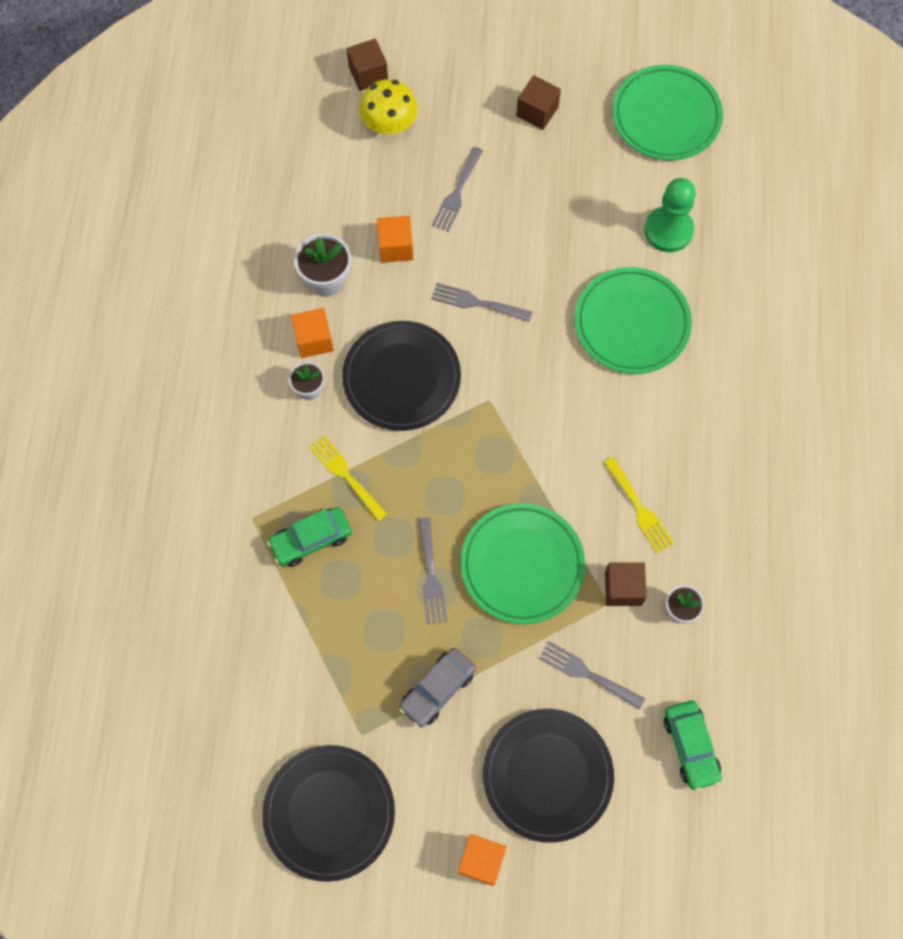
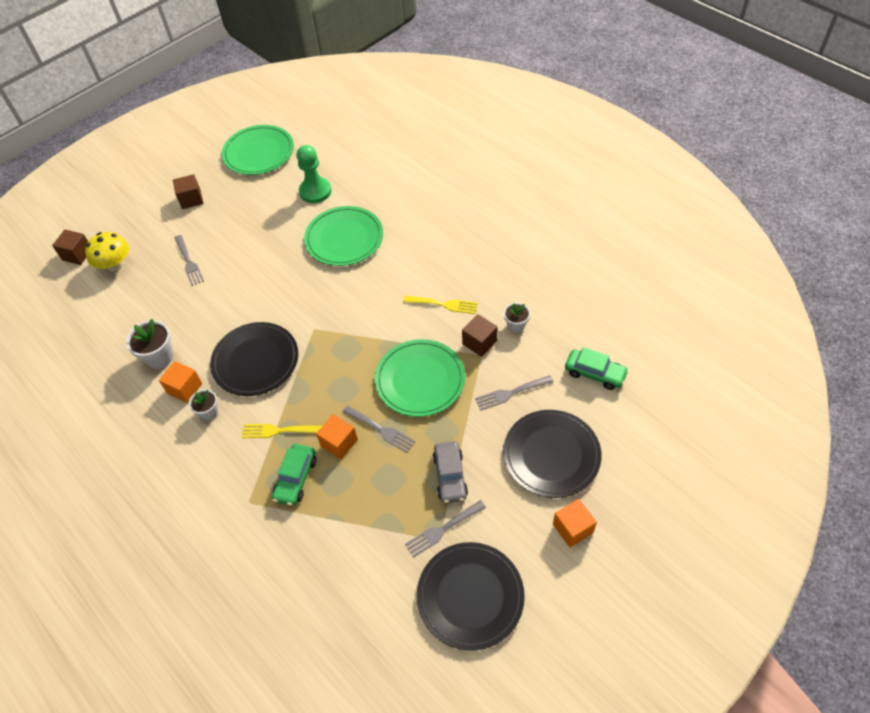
camera: 45 degrees left, 15 degrees down
(395, 247) = (182, 310): orange cube -> orange cube (339, 443)
(477, 303) = (256, 296): grey fork -> grey fork (442, 530)

